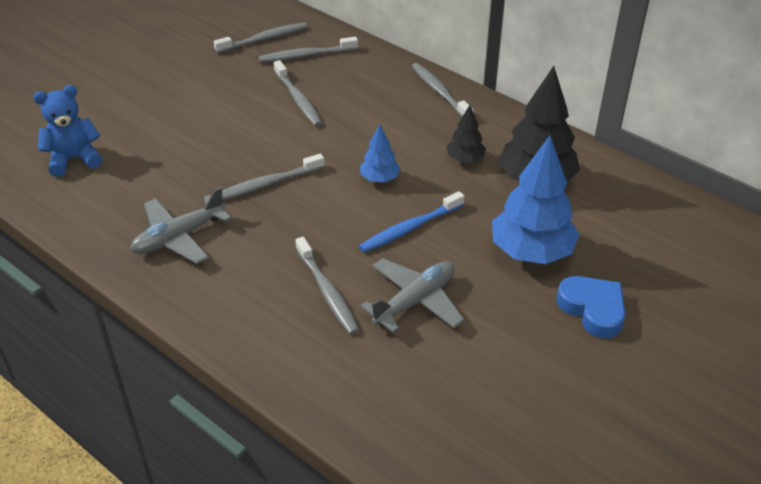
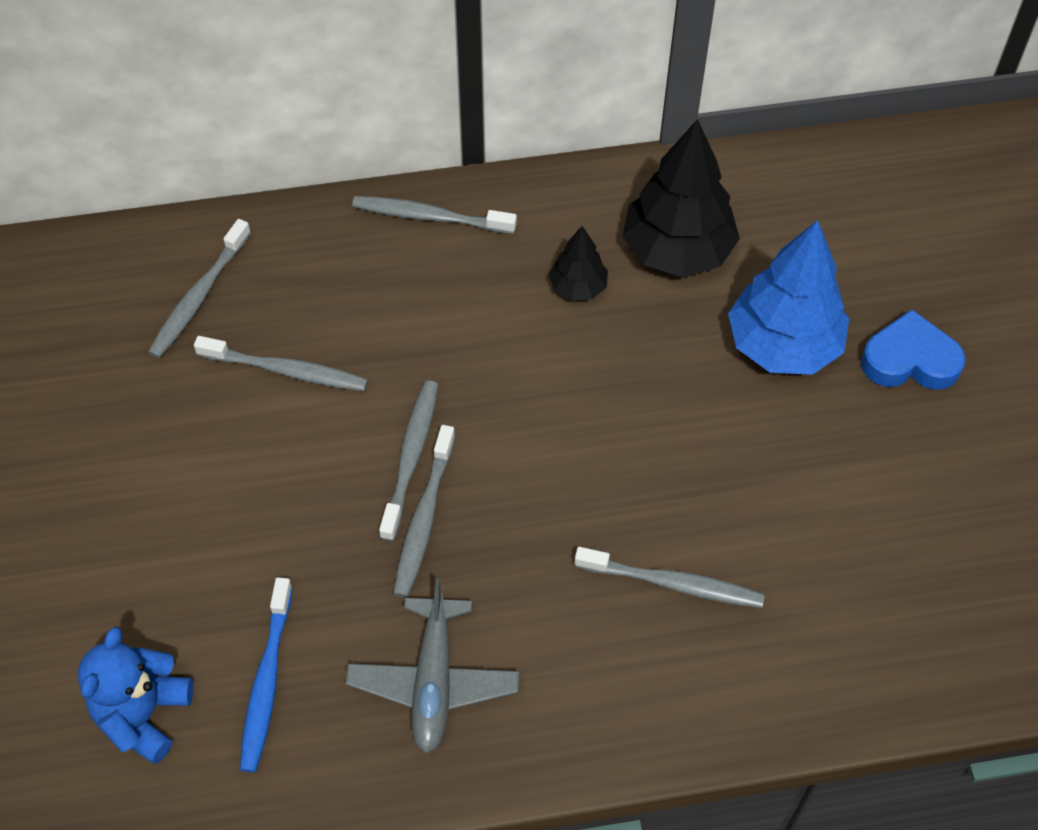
camera: 50 degrees left, 15 degrees up
(264, 39) = (106, 317): grey toothbrush -> grey toothbrush (411, 457)
(379, 179) = (529, 395): blue tree -> none
(409, 228) = (643, 428): blue toothbrush -> blue toothbrush (266, 682)
(415, 301) = (762, 509): grey plane -> none

